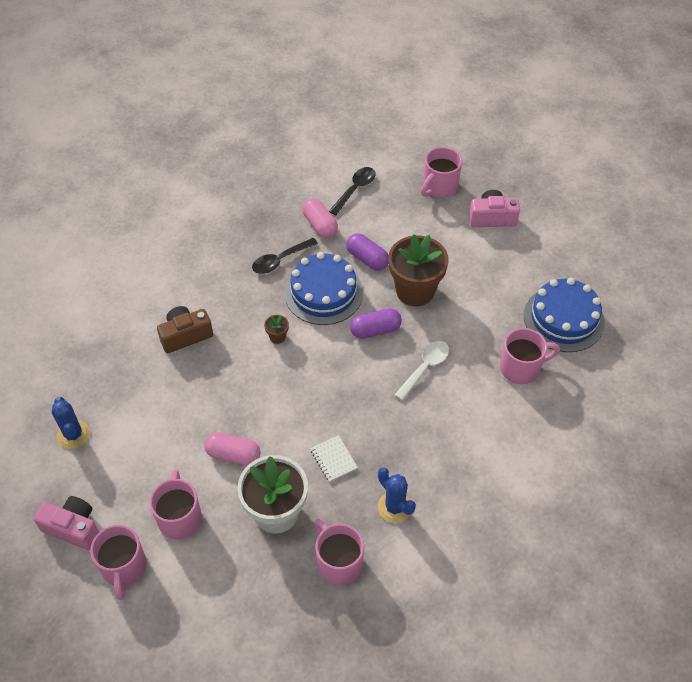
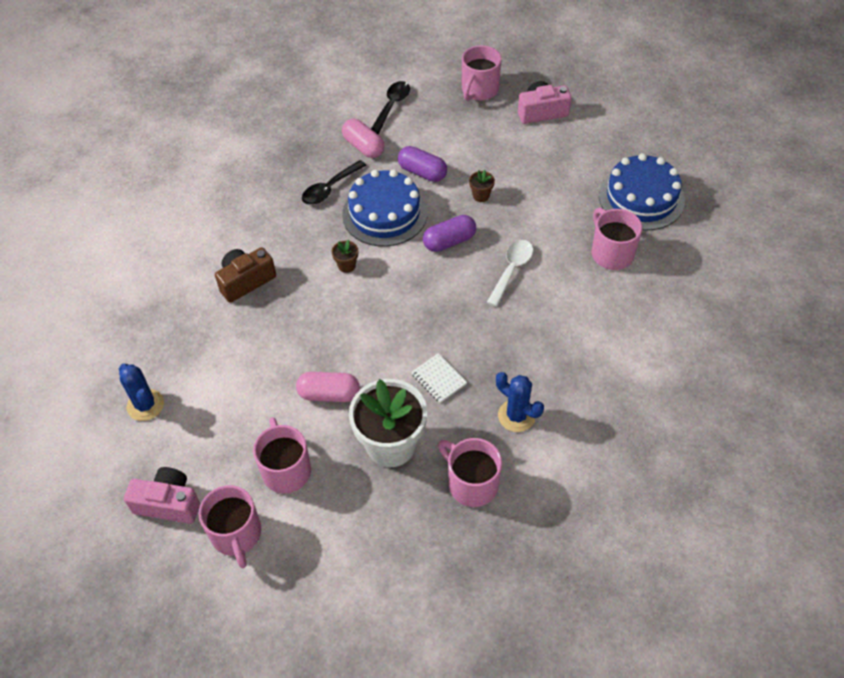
camera: 10 degrees left, 0 degrees up
(415, 291) = (481, 196): brown flower pot -> brown flower pot, size x0.40
(521, 368) = (611, 253): pink mug -> pink mug turned 90 degrees counterclockwise

